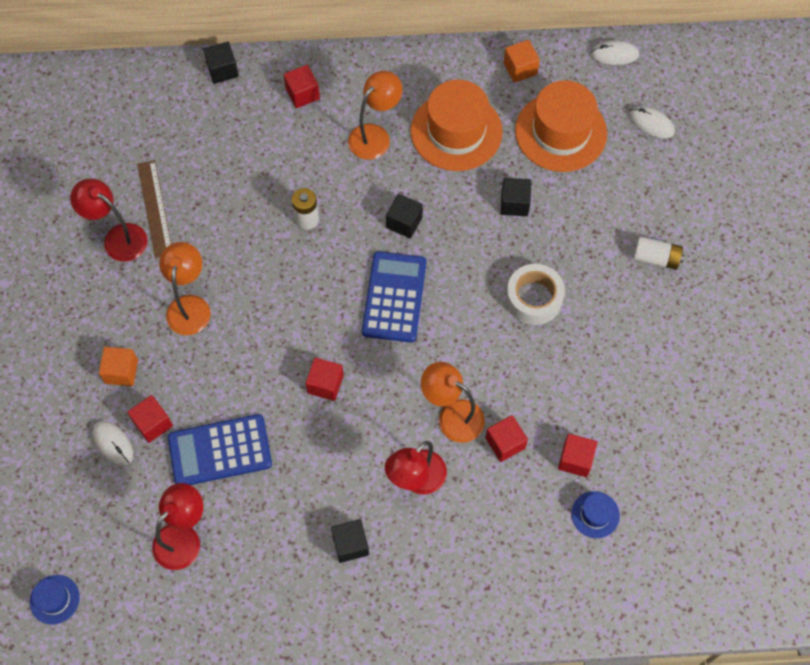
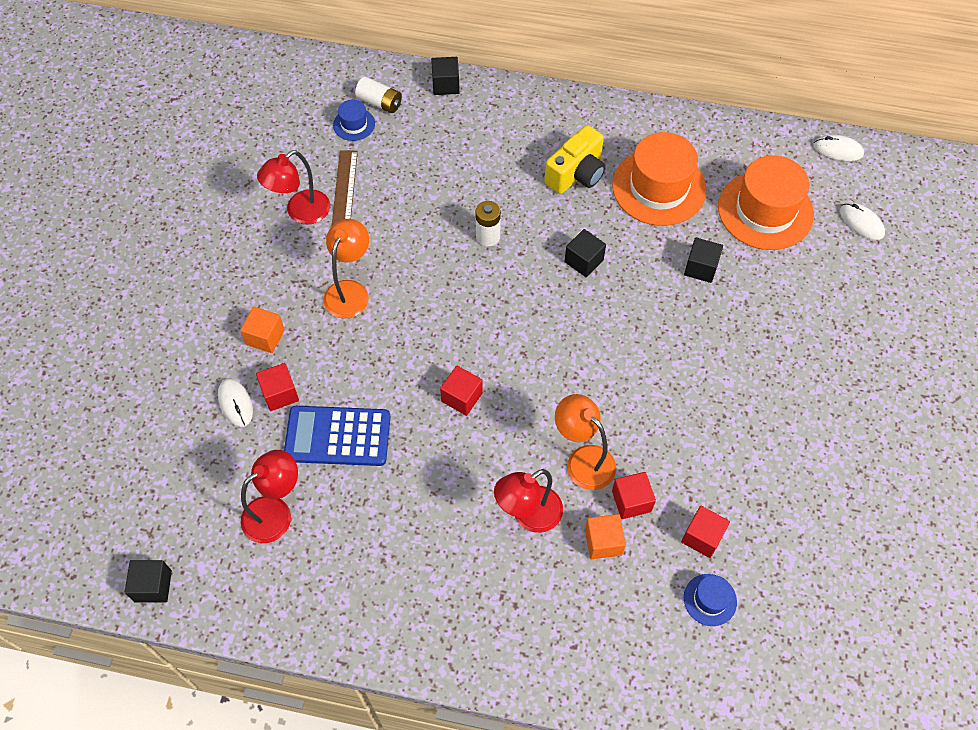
camera: 15 degrees right, 5 degrees down
(54, 599) = (130, 541): blue hat -> blue hat (354, 124)
(118, 237) = (301, 212): red lamp -> red lamp turned 90 degrees counterclockwise
(302, 94) = (516, 121): red cube -> none
(350, 544) = (442, 563): black cube -> black cube (153, 586)
(375, 135) = (576, 174): orange lamp -> yellow camera
(394, 297) = (555, 330): blue calculator -> none
(520, 69) = (738, 143): orange cube -> orange cube (603, 542)
(534, 299) = (697, 364): white tape -> none
(656, 258) = (837, 354): white battery -> white battery (379, 102)

